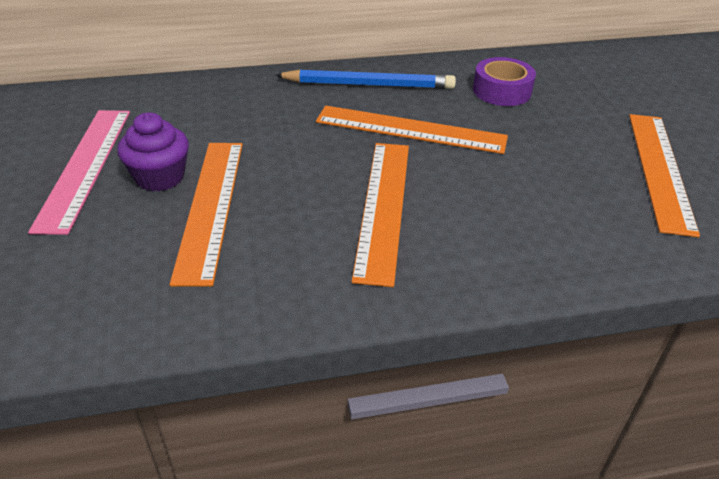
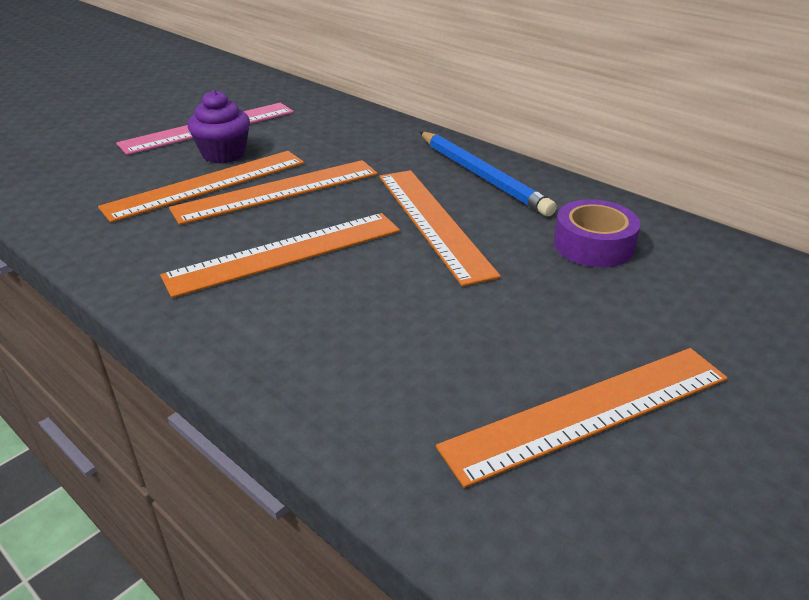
camera: 55 degrees right, 5 degrees down
(275, 175) = (277, 191): none -> orange ruler

